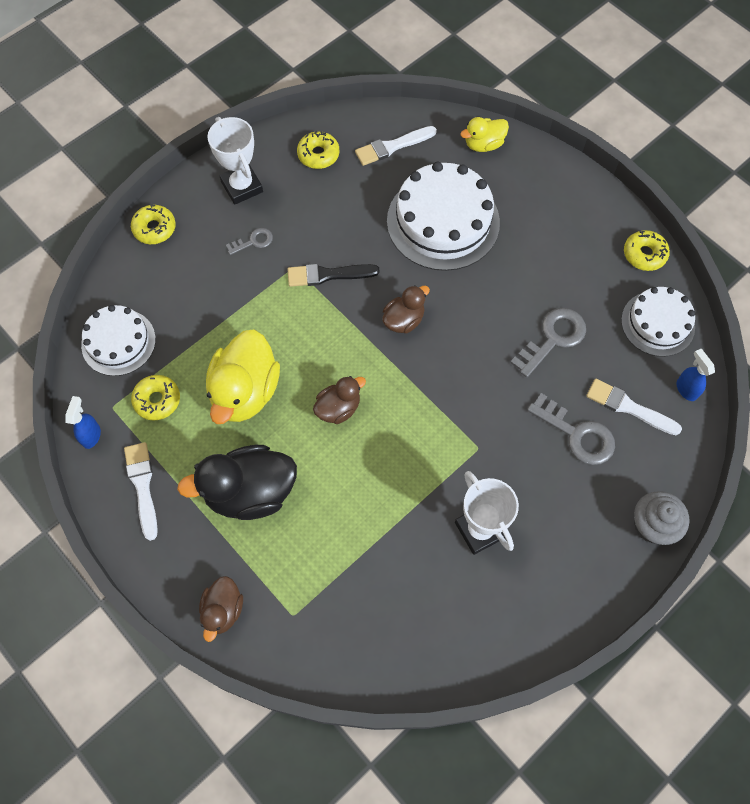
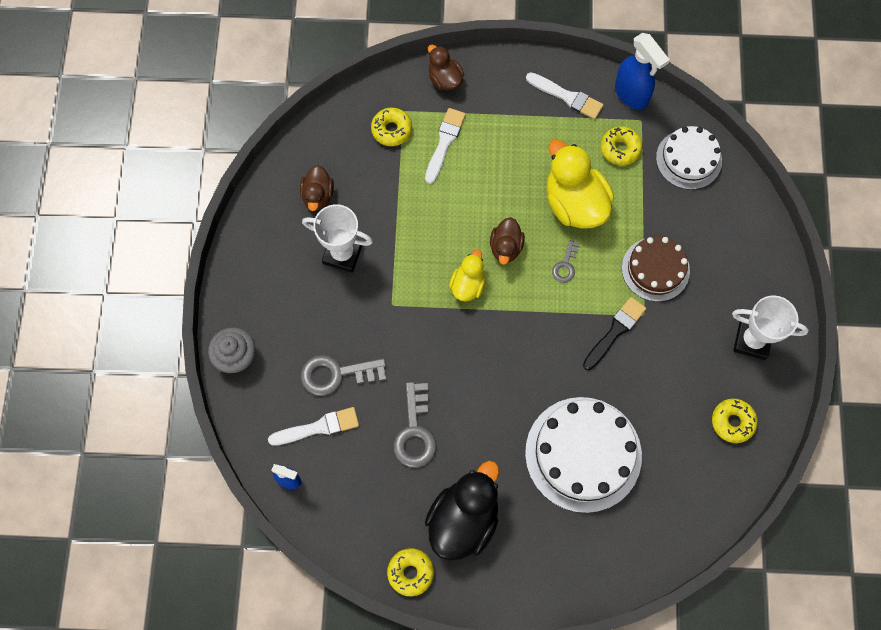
camera: 135 degrees right, 5 degrees up
(91, 435) = (631, 95): blue spray bottle -> blue spray bottle, size x1.77
(154, 228) = (767, 252): yellow donut -> yellow donut (391, 130)
(246, 289) = (655, 269): none -> brown cake
(250, 492) = (501, 150): black duck -> black duck (463, 519)
(253, 241) = (693, 307): grey key -> grey key (565, 265)
(392, 147) = (689, 485): white brush -> white brush (444, 143)
(404, 320) = (529, 347): brown duck -> brown duck (318, 195)
(483, 144) = (624, 558): yellow duck -> yellow duck (468, 285)
(657, 323) = (351, 517): white cake -> none

